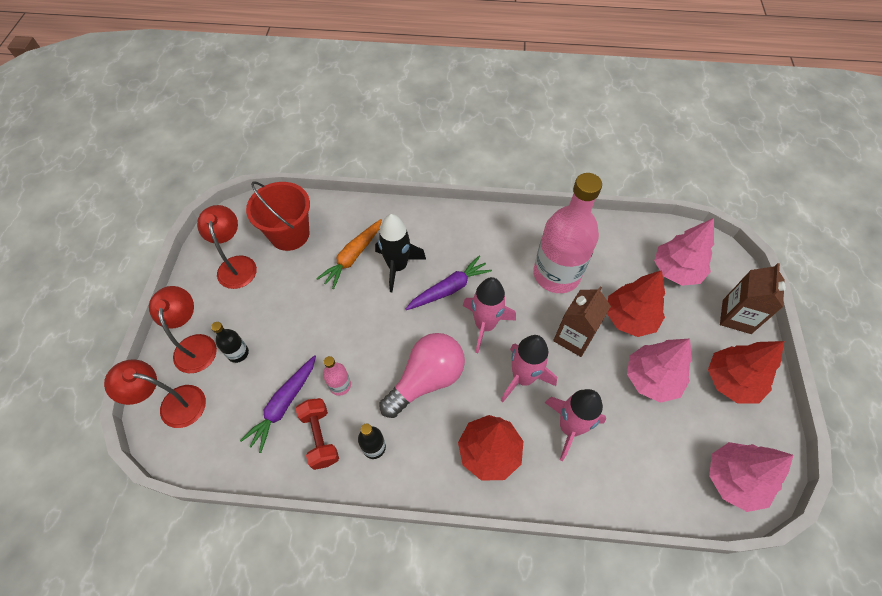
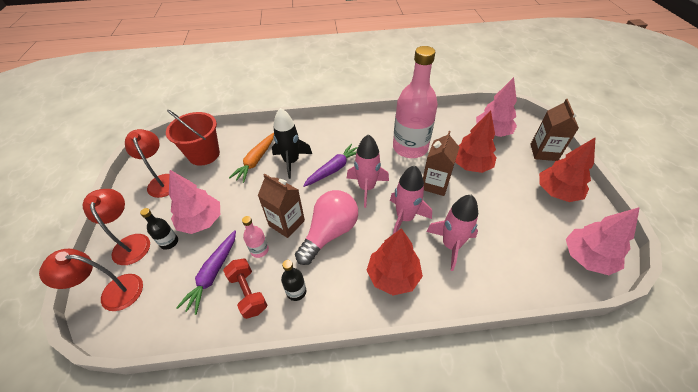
camera: 10 degrees left, 10 degrees down
(377, 355) = (286, 223): none -> brown carton
(651, 379) = (500, 201): pink tree -> pink tree (201, 221)

